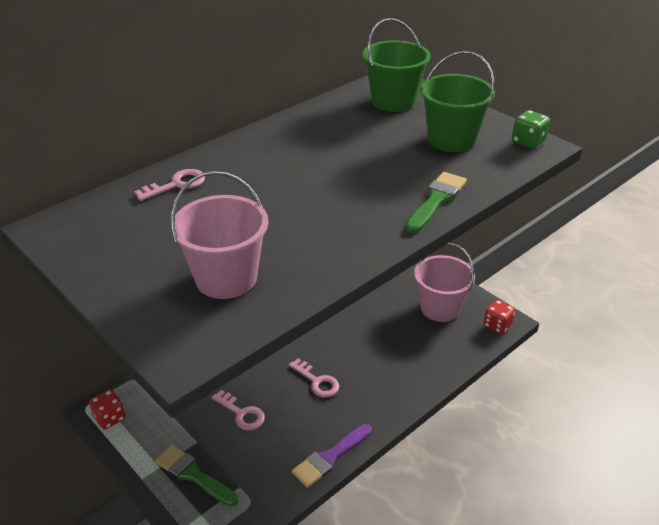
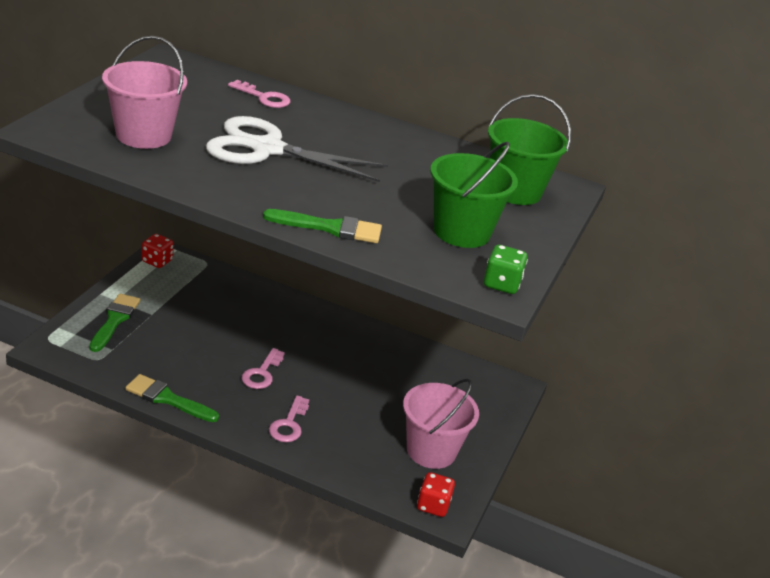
camera: 60 degrees right, 5 degrees down
(242, 413) = (196, 333): pink key -> pink key (289, 424)
(285, 204) = (267, 149): none -> white scissors
(330, 457) = (167, 399): purple brush -> green brush

